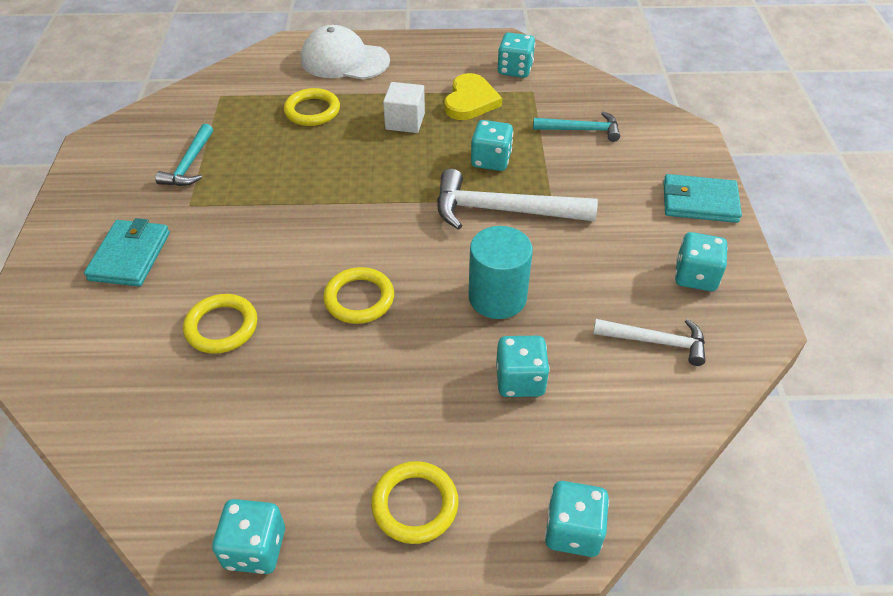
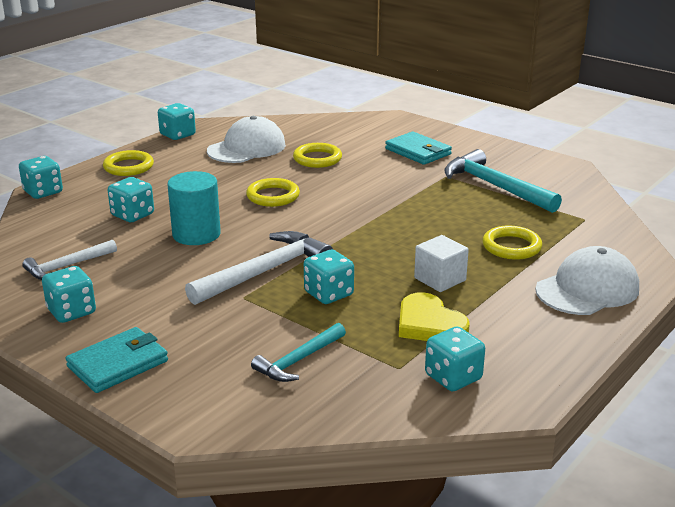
camera: 130 degrees right, 20 degrees down
(189, 164) = (495, 186): turquoise hammer -> turquoise hammer, size x1.68
(241, 421) = (247, 148): none -> white cap

